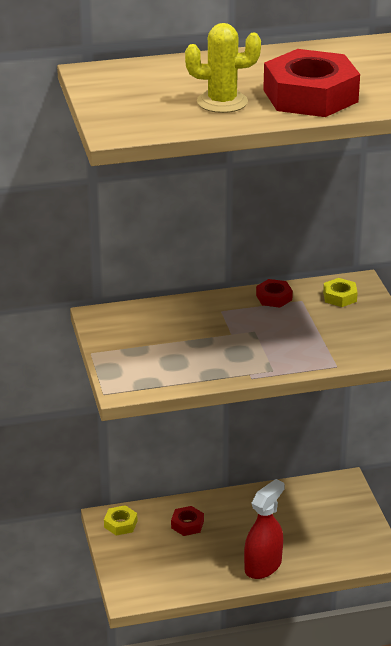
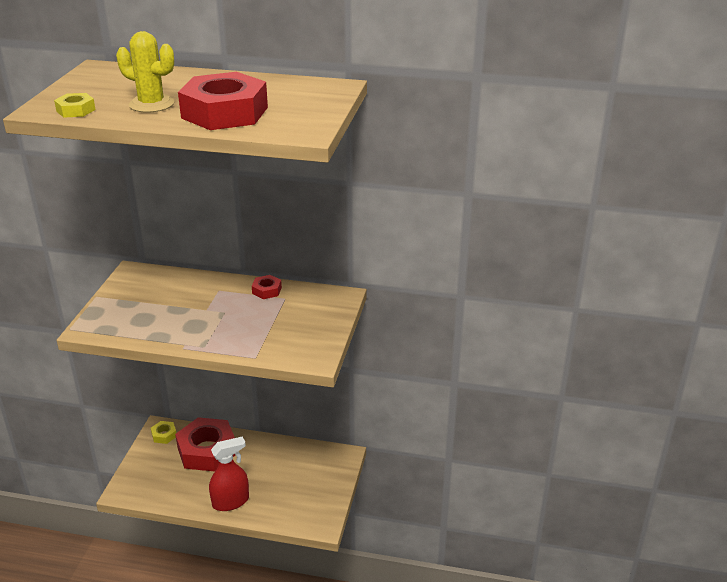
camera: 25 degrees right, 0 degrees up
(187, 524) = (207, 450): red nut -> red nut, size x2.28
(339, 297) = (316, 303): yellow nut -> yellow nut (76, 110)

